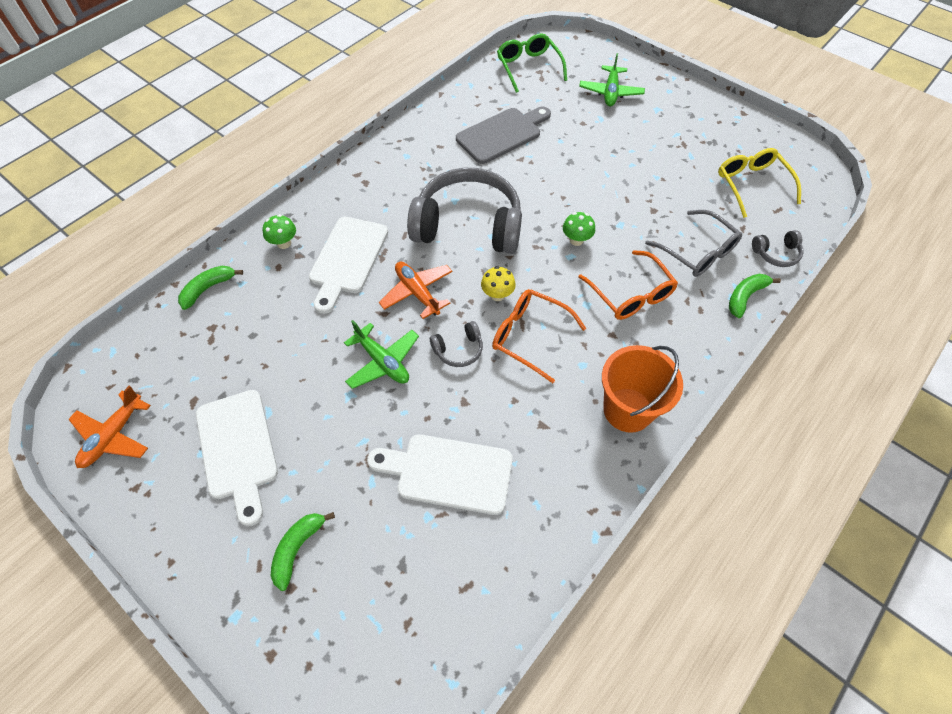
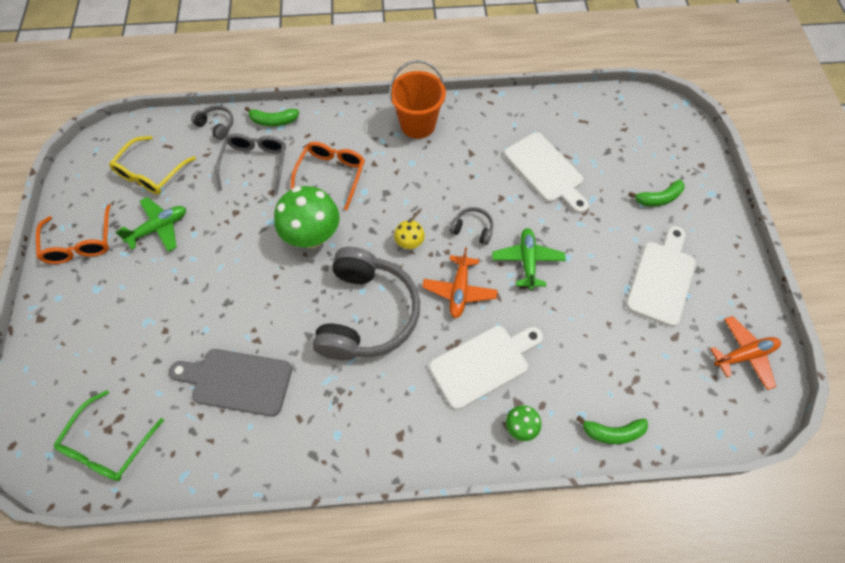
camera: 135 degrees left, 5 degrees up
(468, 225) = (367, 314): grey headphones -> grey headphones turned 135 degrees counterclockwise
(529, 336) = (421, 202): orange glasses -> orange glasses (80, 243)
(576, 240) = (312, 236): green mushroom -> green mushroom, size x2.08
(610, 92) = (97, 341): green plane -> green plane (159, 228)

